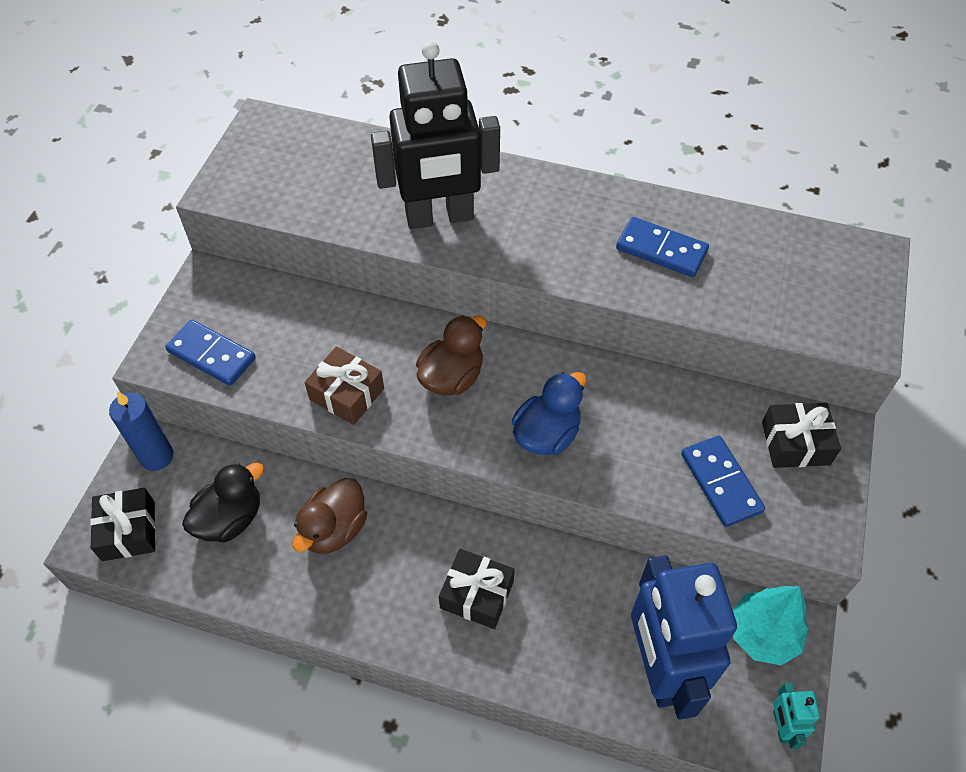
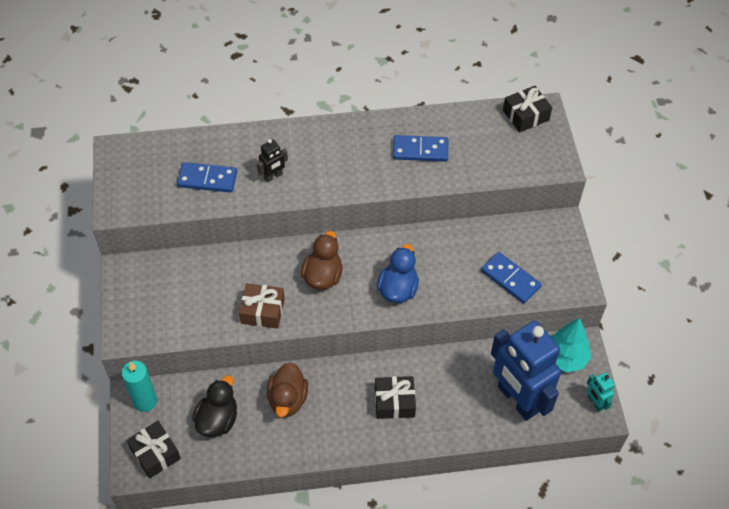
camera: 25 degrees left, 0 degrees up
(156, 456) = (145, 401): blue candle -> turquoise candle
(212, 355) = (160, 319): blue domino -> blue domino (207, 179)
(439, 217) = (273, 176): black robot -> black robot, size x0.41
(795, 443) = (541, 240): black gift -> black gift (525, 115)

